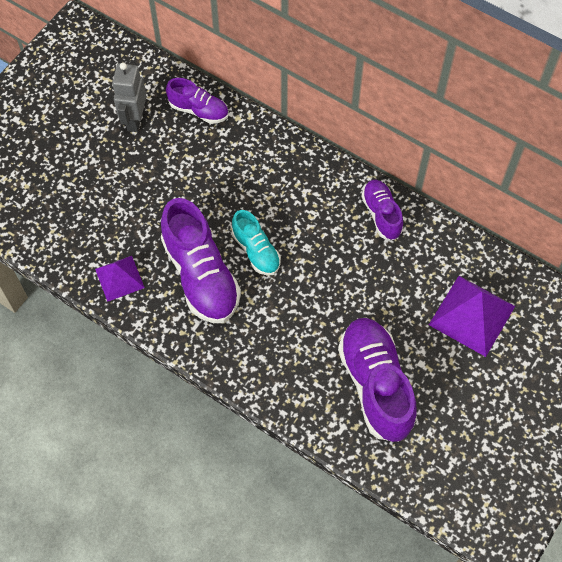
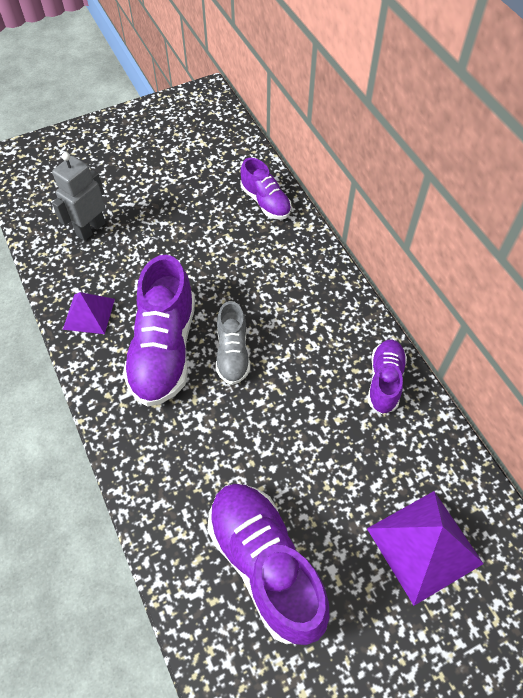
camera: 30 degrees right, 5 degrees down
(134, 120) = (202, 185): grey robot -> grey robot (90, 229)
(256, 251) = (232, 353): turquoise shoe -> grey shoe
(376, 385) = (265, 564): purple shoe -> purple shoe turned 45 degrees counterclockwise

